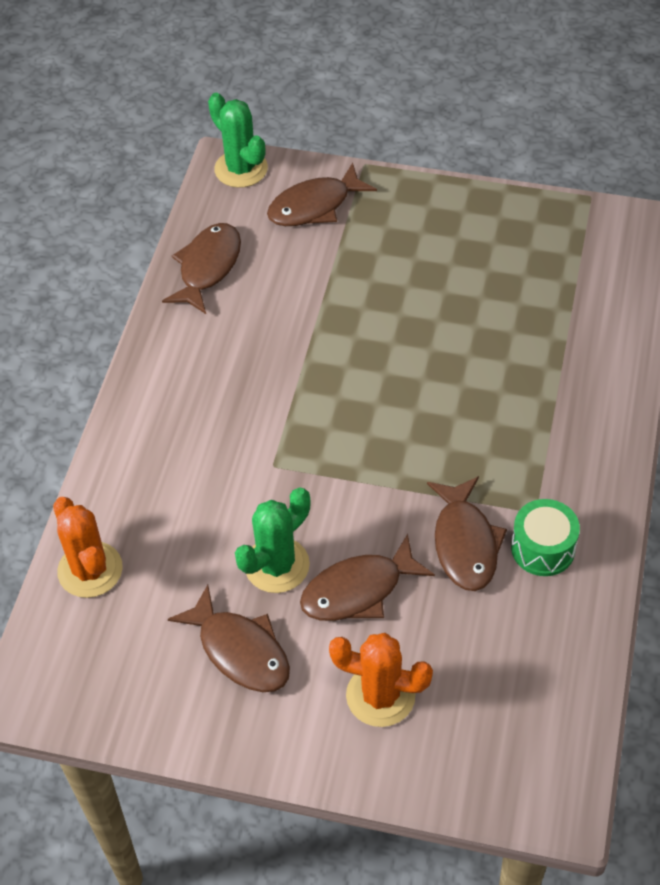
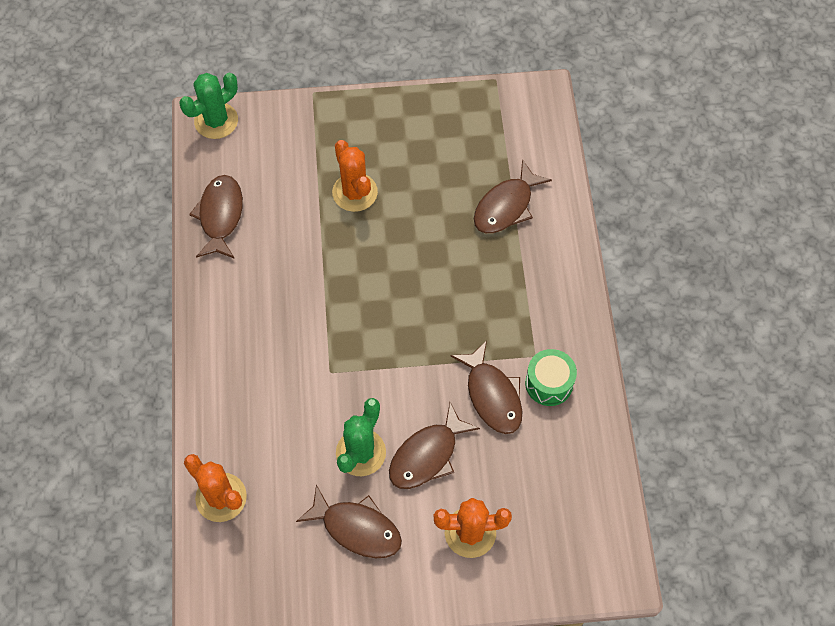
camera: 20 degrees left, 10 degrees up
(241, 169) = (216, 121): green cactus -> green cactus turned 75 degrees counterclockwise
(314, 206) = (286, 140): brown fish -> brown fish (506, 206)
(375, 278) = (355, 192): none -> orange cactus

